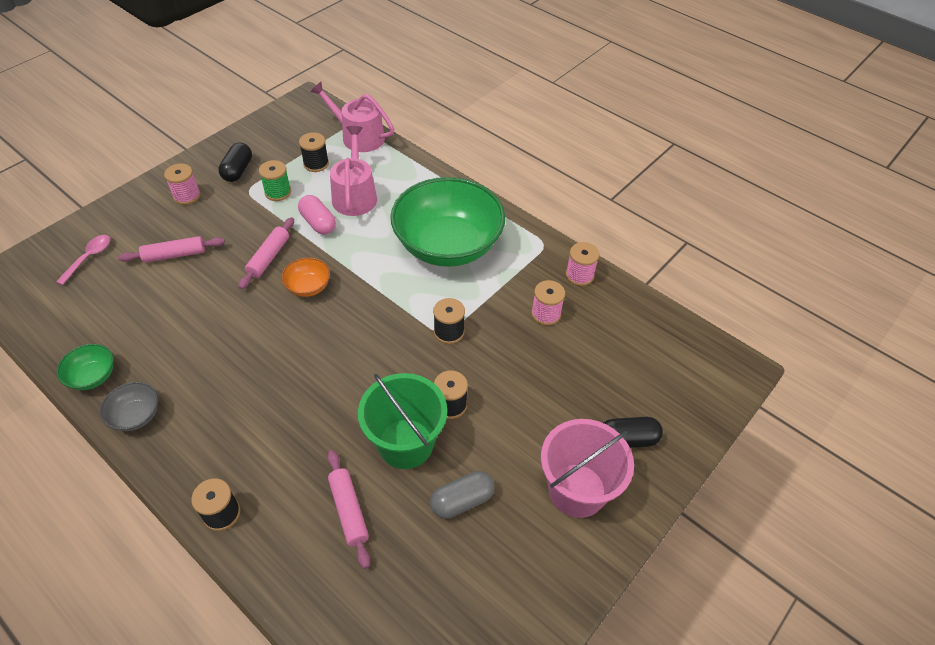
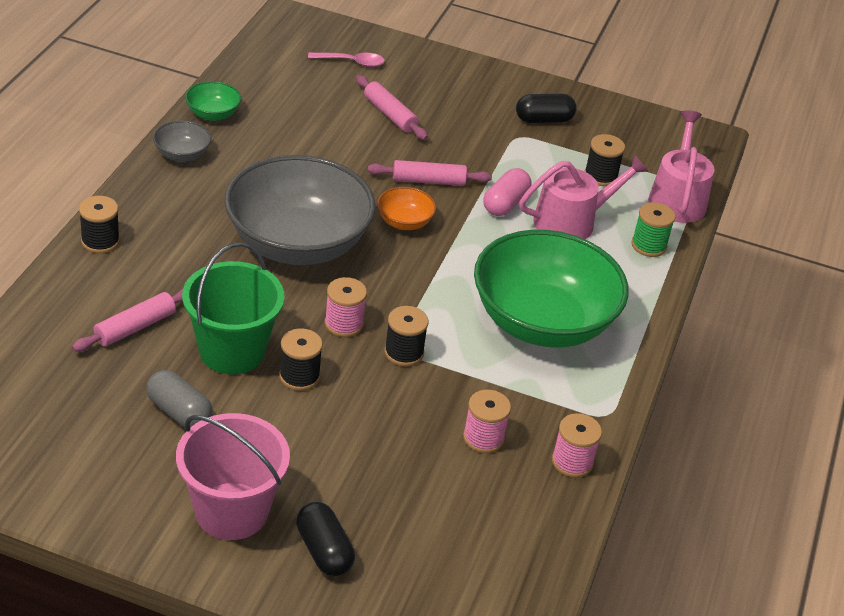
camera: 65 degrees right, 10 degrees down
(187, 196) = (478, 96): pink spool -> pink spool (344, 324)
(278, 192) = (531, 159): green spool -> green spool (648, 245)
(299, 362) = (297, 244): none -> grey bowl

